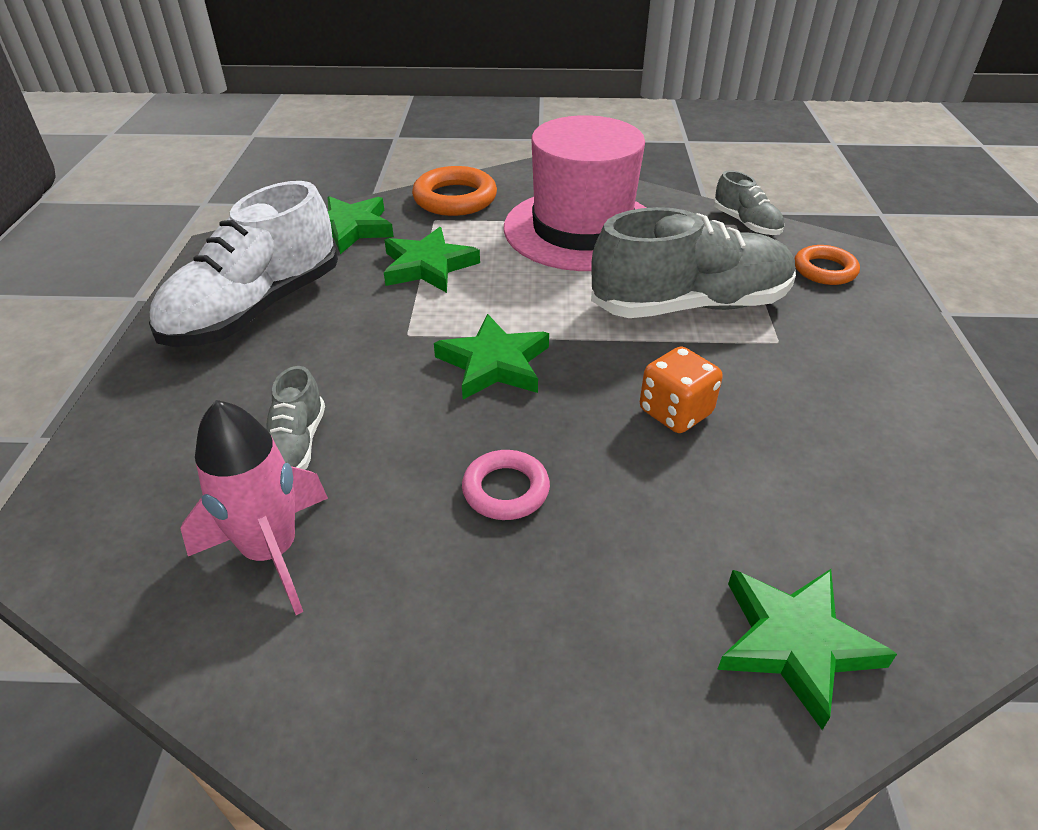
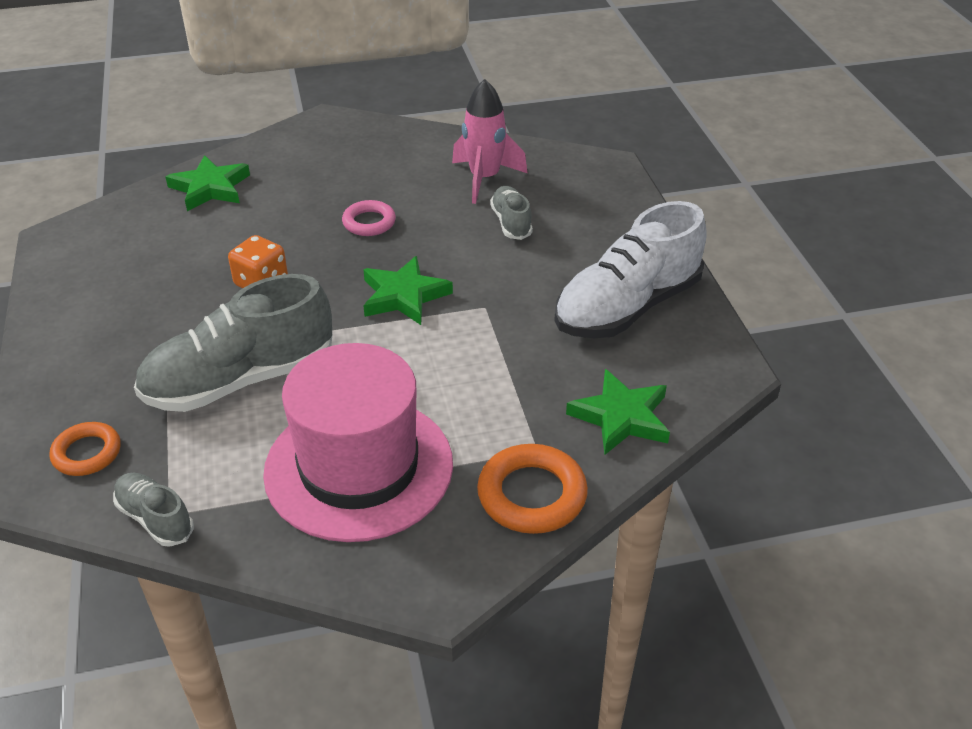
camera: 165 degrees right, 0 degrees up
(255, 309) = (627, 307): white shoe -> white shoe turned 150 degrees counterclockwise
(428, 266) = (506, 381): green star -> none

